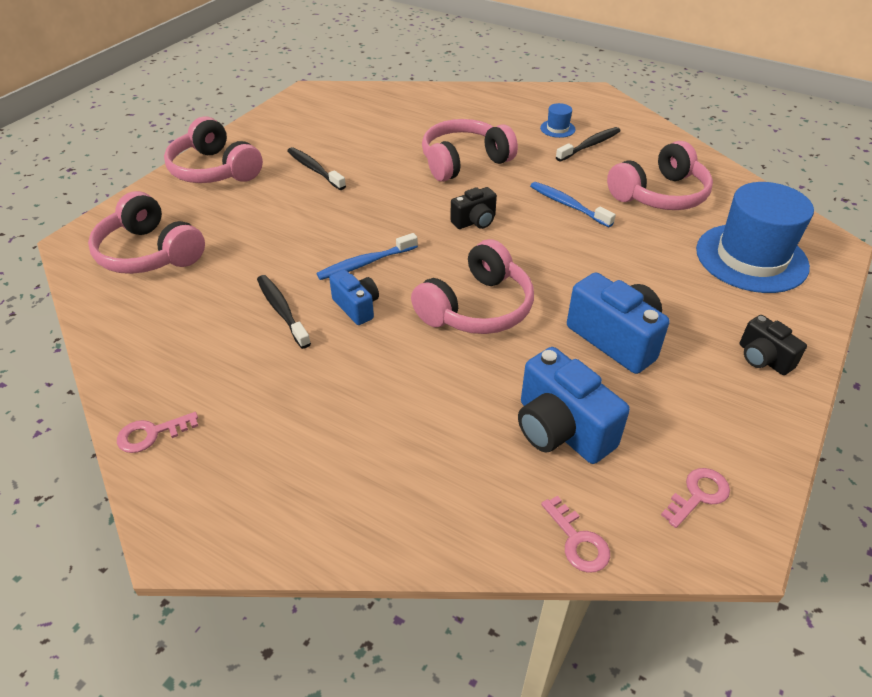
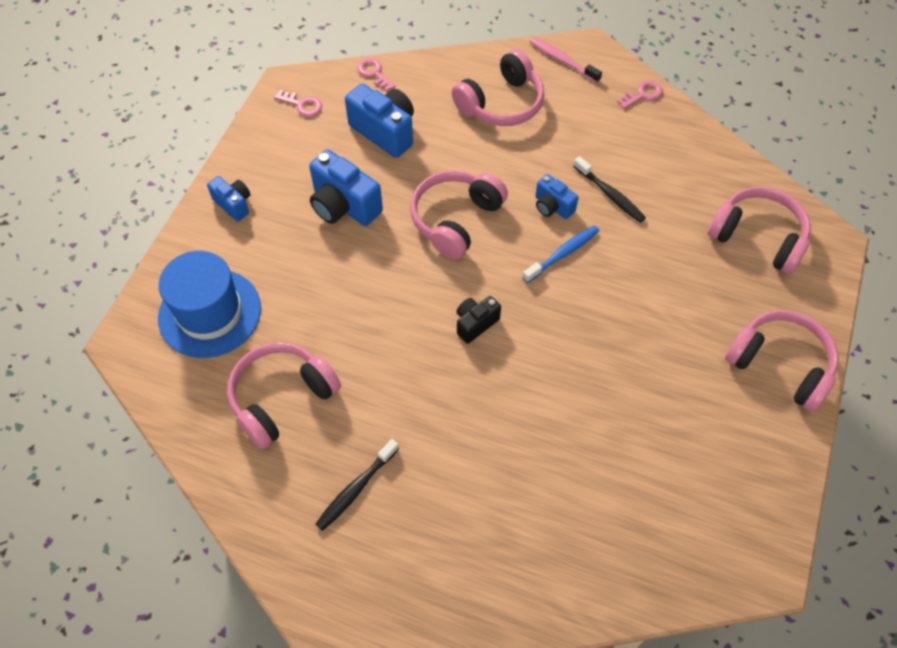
camera: 170 degrees right, 15 degrees up
(241, 516) = (562, 60): none -> pink toothbrush
(314, 169) = (672, 384): black toothbrush -> none
(464, 161) = (506, 427): pink headphones -> pink headphones (501, 103)
(557, 128) = (398, 524): blue hat -> none
(568, 205) = (382, 365): blue toothbrush -> none
(698, 495) = (302, 105): pink key -> pink key turned 105 degrees counterclockwise
(763, 358) = (234, 204): black camera -> blue camera

